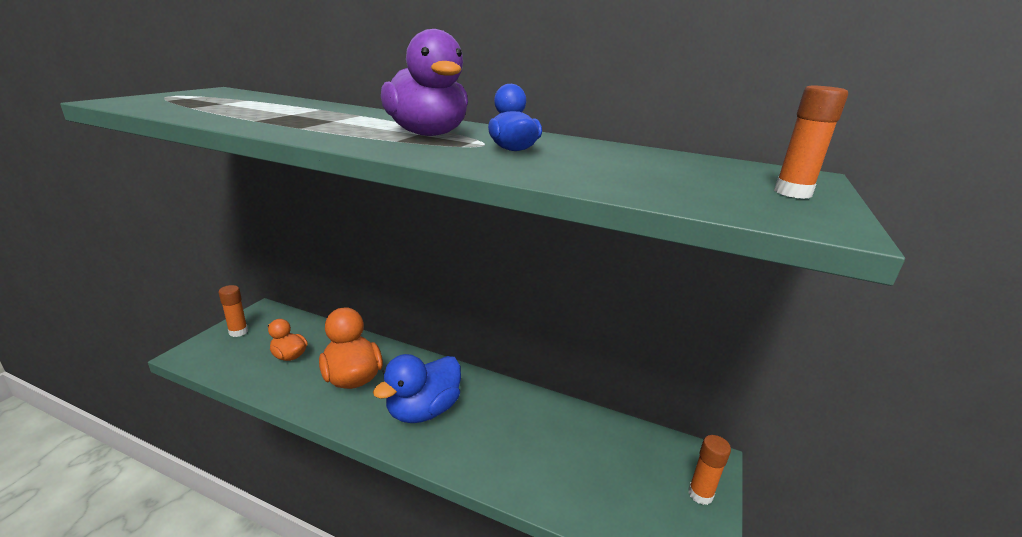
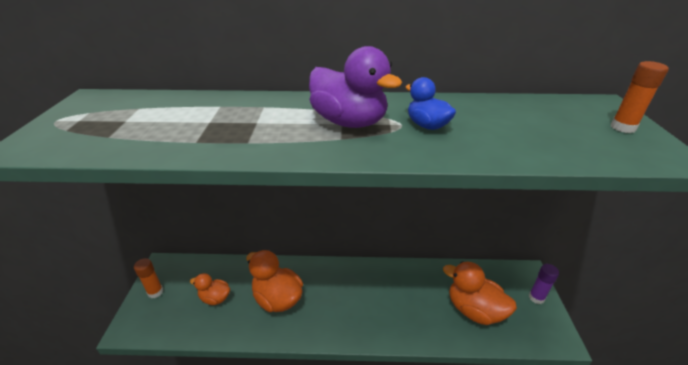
camera: 20 degrees left, 10 degrees up
(423, 410) = (345, 305): blue duck -> none
(590, 475) = (474, 310): none -> orange duck
(700, 494) = (536, 298): orange glue stick -> purple glue stick

